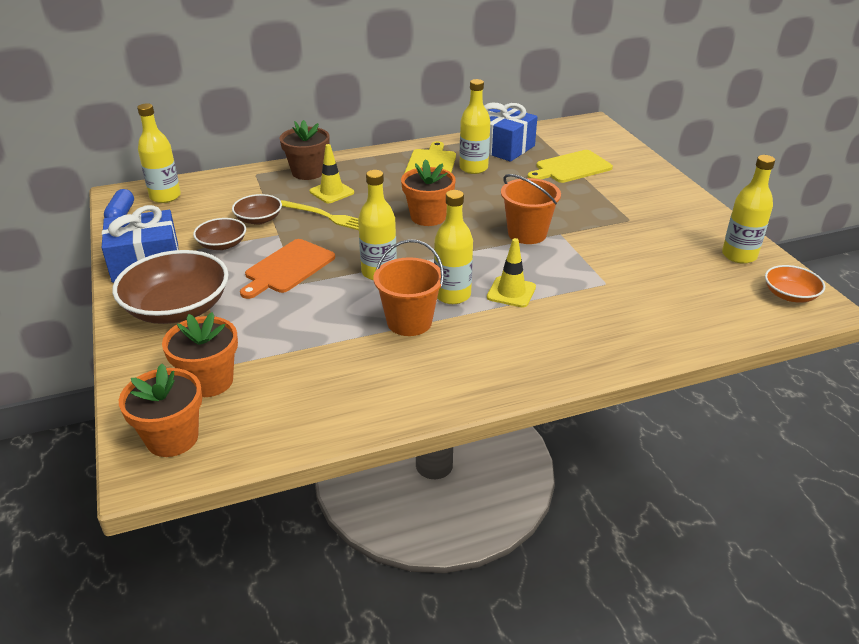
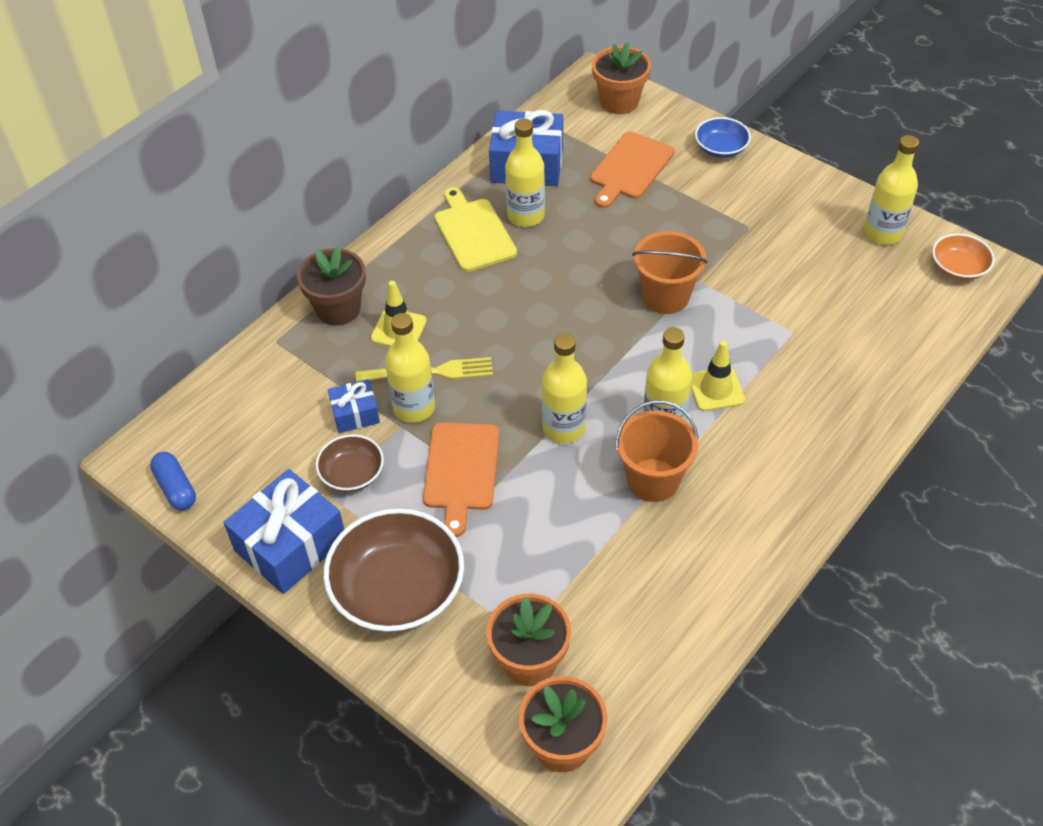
camera: 30 degrees left, 15 degrees up
(165, 196) = (200, 432): yellow bottle -> yellow bottle (414, 408)
(258, 219) = (355, 414): brown bowl -> blue gift
(428, 217) = (542, 319): orange flower pot -> orange flower pot (619, 102)
(571, 168) = (630, 168): yellow cutting board -> orange cutting board
(649, 177) = (721, 148): none -> blue bowl

